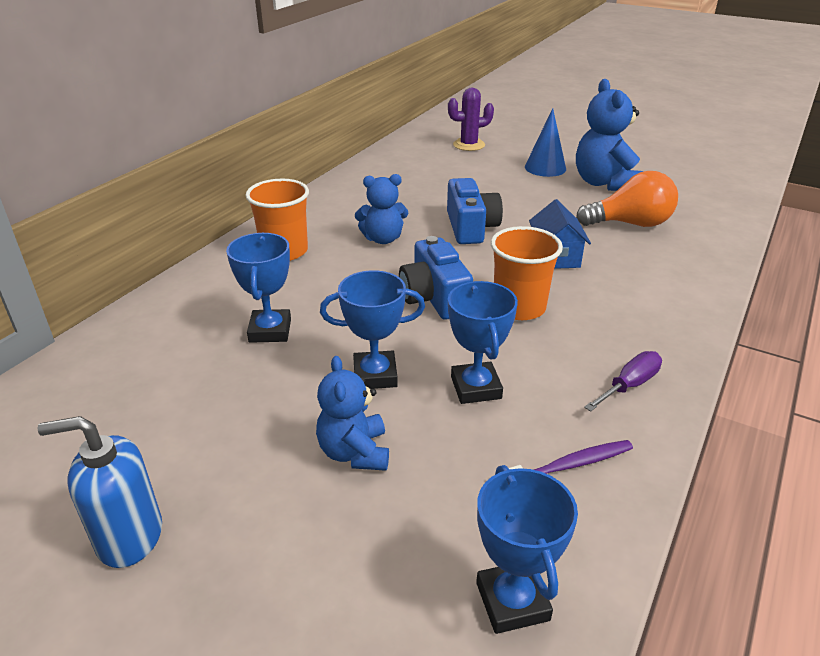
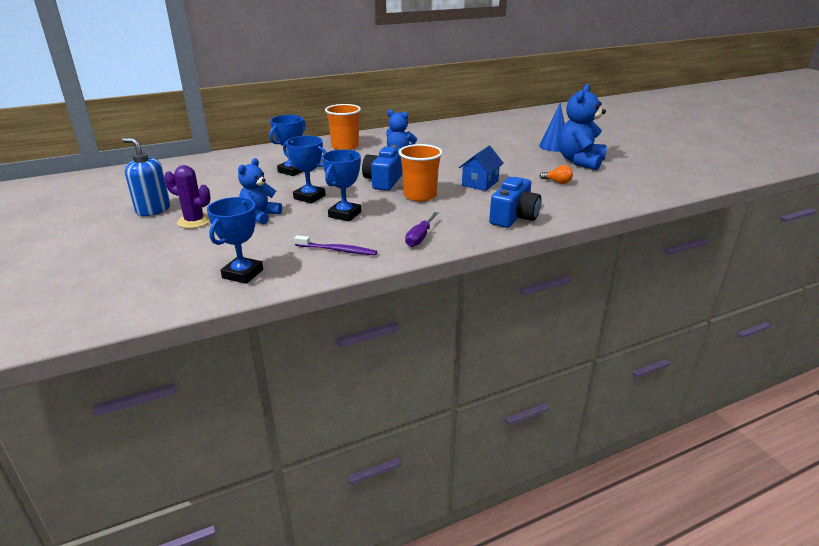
camera: 35 degrees right, 5 degrees down
(469, 145) = (525, 126): purple cactus -> purple cactus (194, 221)
(471, 227) = (455, 160): blue camera -> blue camera (514, 217)
(629, 385) = (420, 237): purple screwdriver -> purple screwdriver turned 120 degrees clockwise
(630, 224) = (557, 182): orange light bulb -> orange light bulb, size x0.48

